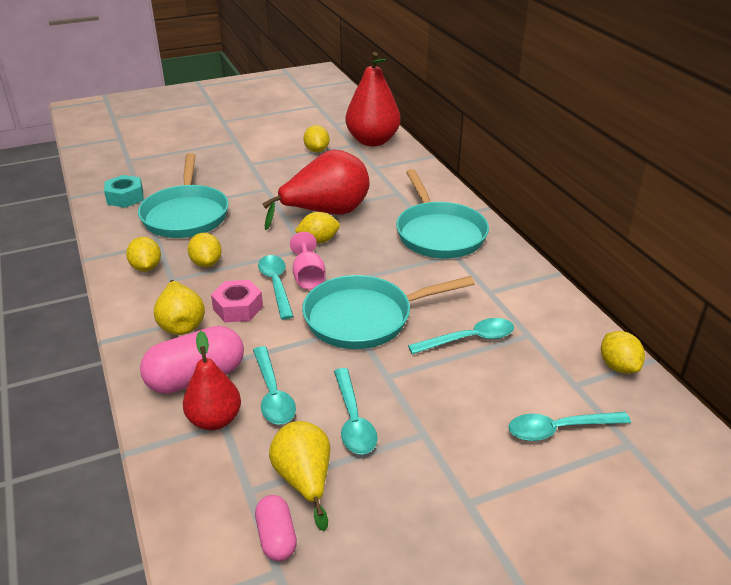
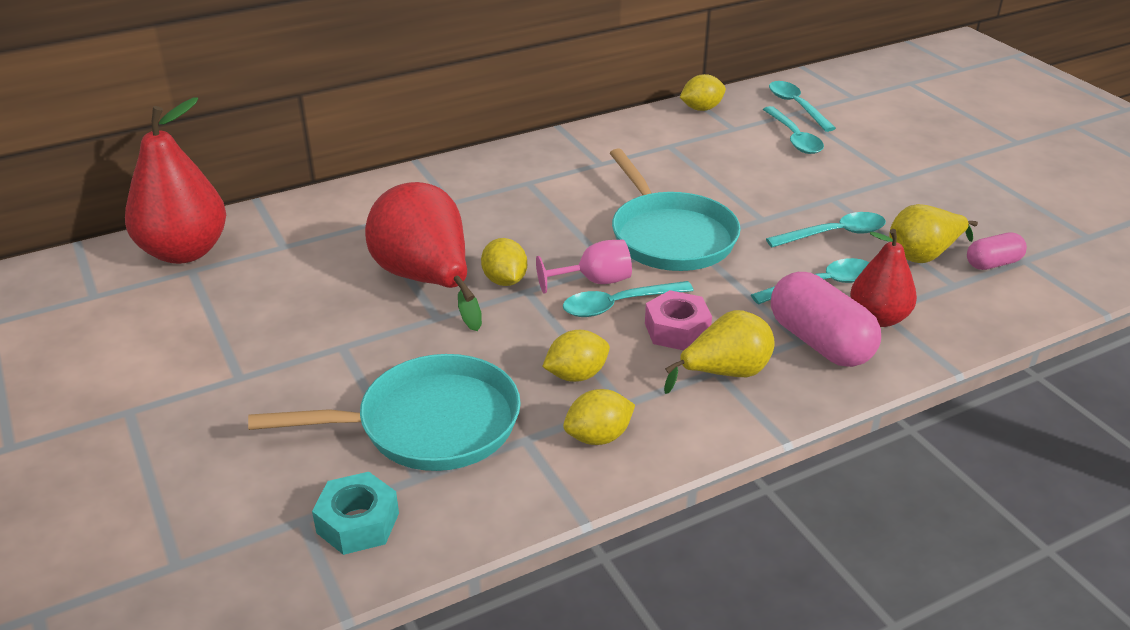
camera: 95 degrees left, 0 degrees up
(317, 150) = (204, 306): yellow lemon -> none
(439, 233) = (480, 192): turquoise pan -> none
(469, 339) = (687, 175): turquoise spoon -> turquoise spoon (796, 106)

